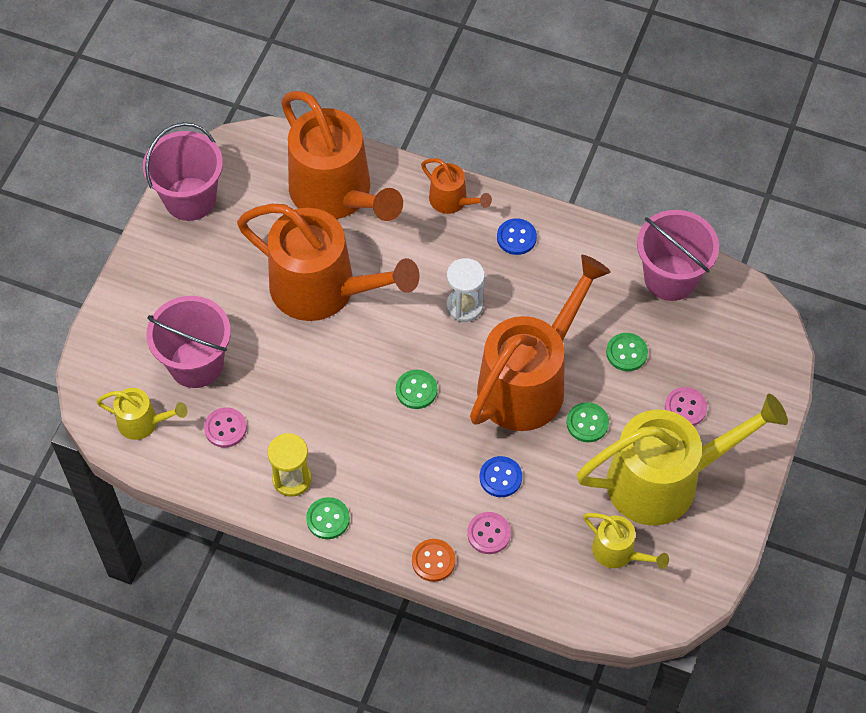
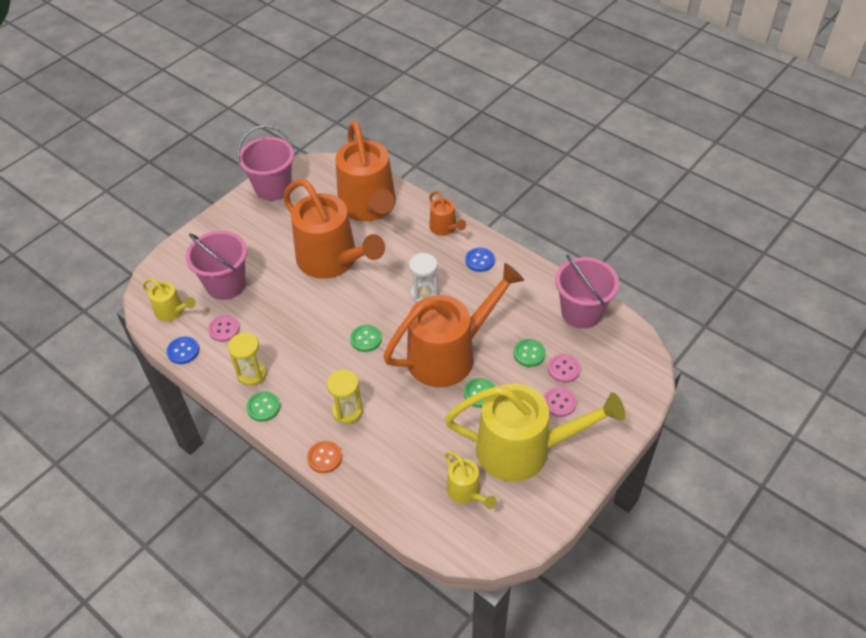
camera: 20 degrees right, 10 degrees down
(435, 493) = (347, 411): none -> yellow hourglass
(488, 534) = (374, 450): pink button -> pink button (563, 369)
(500, 477) = (400, 413): blue button -> blue button (183, 351)

